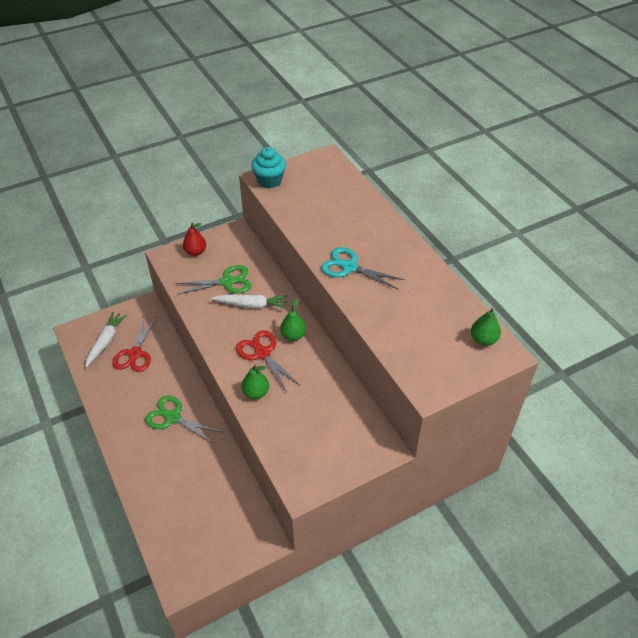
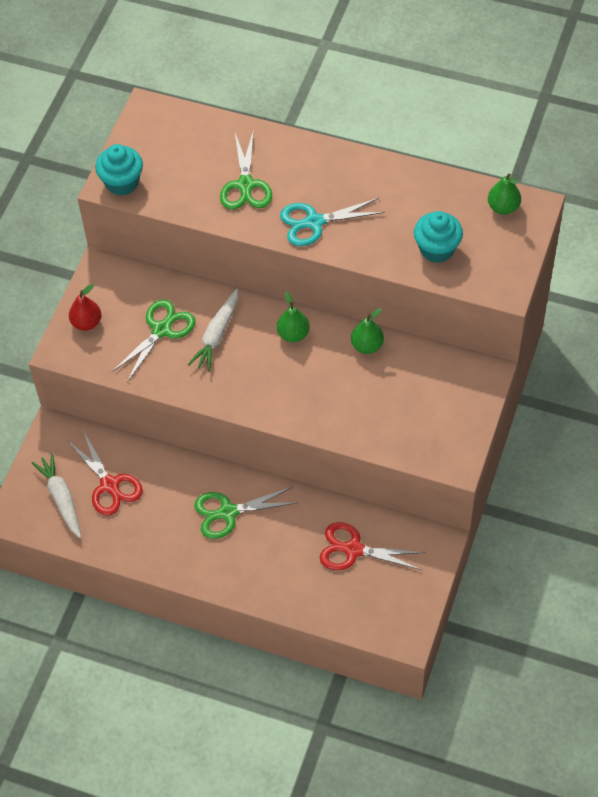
camera: 40 degrees left, 10 degrees up
(251, 305) = (217, 335): white carrot -> white carrot turned 150 degrees clockwise
(256, 393) = (323, 415): green pear -> green pear (367, 346)
(262, 353) = (284, 374): red scissors -> red scissors (353, 550)
(334, 223) = (246, 185): none -> green scissors
(408, 333) = (437, 249): none -> turquoise cupcake

